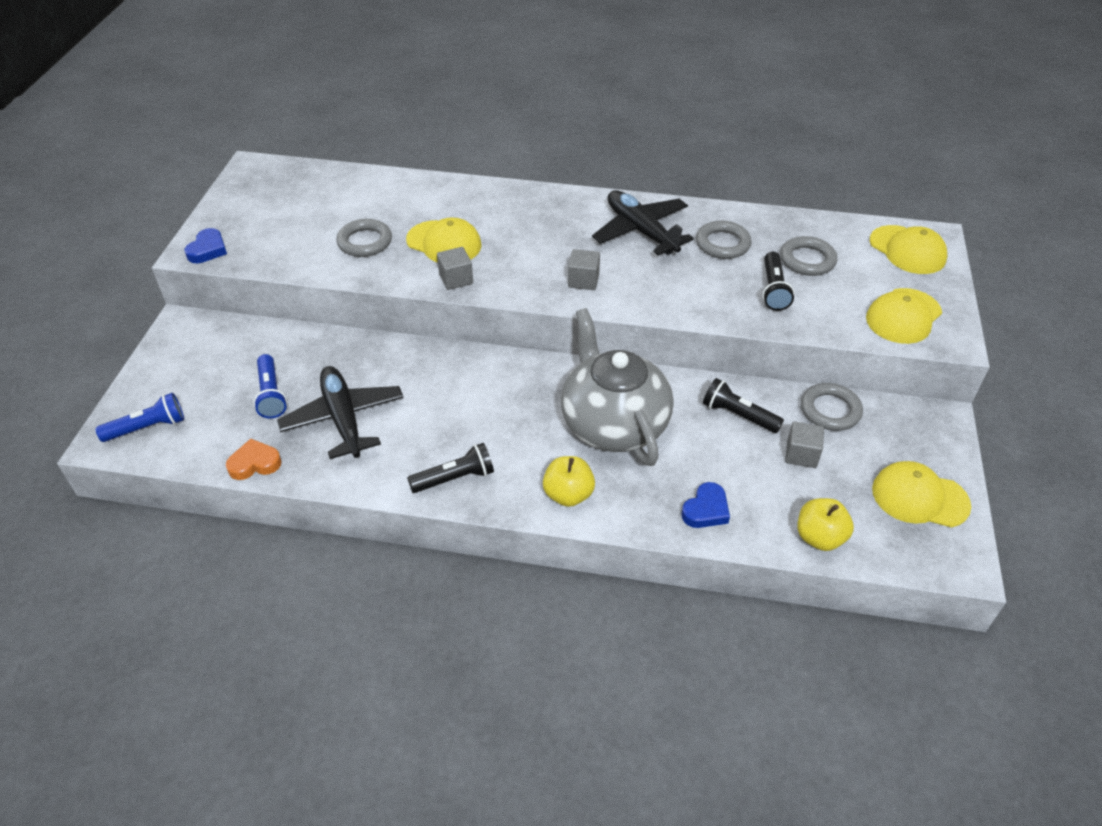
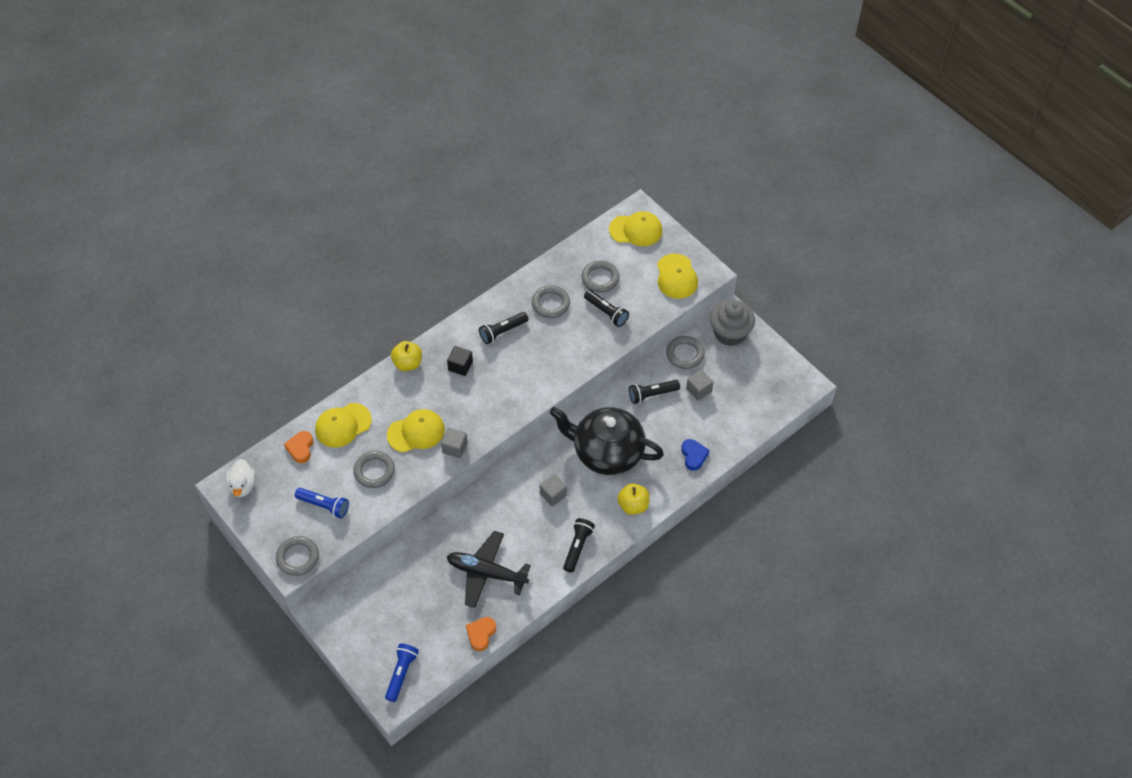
camera: 50 degrees left, 10 degrees up
(208, 250) = (297, 557): blue heart -> grey ring
(262, 175) = (243, 485): none -> white duck
(271, 394) = (433, 597): blue flashlight -> blue flashlight (324, 505)
(342, 184) = (300, 448): none -> orange heart
(561, 227) = (460, 366): none -> black cube
(583, 280) = (516, 389): grey cube -> grey cube (553, 495)
(613, 423) = (606, 452): grey teapot -> black teapot
(641, 231) = (502, 331): black plane -> black flashlight
(819, 537) = (748, 424): yellow apple -> yellow apple (407, 363)
(916, 433) = (730, 333): none -> grey cupcake
(919, 497) = (763, 366): yellow cap -> yellow cap (343, 425)

